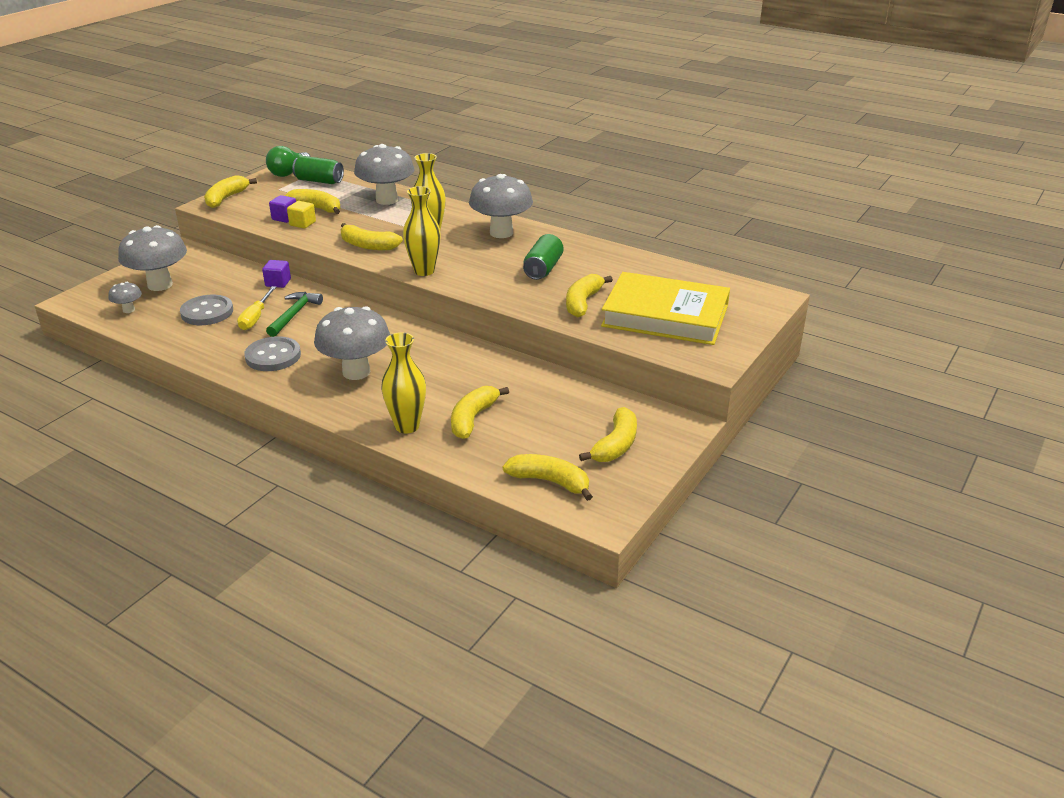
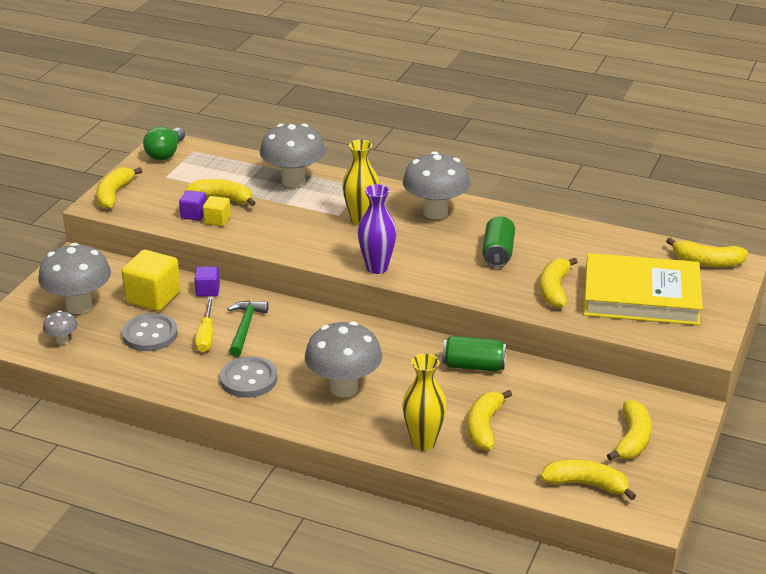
camera: 10 degrees left, 0 degrees up
(227, 284) = (153, 297): none -> yellow cube
(319, 181) = (206, 162): green can -> green can (473, 366)
(368, 246) = (302, 242): yellow banana -> yellow banana (707, 262)
(424, 271) = (377, 267): yellow vase -> purple vase

